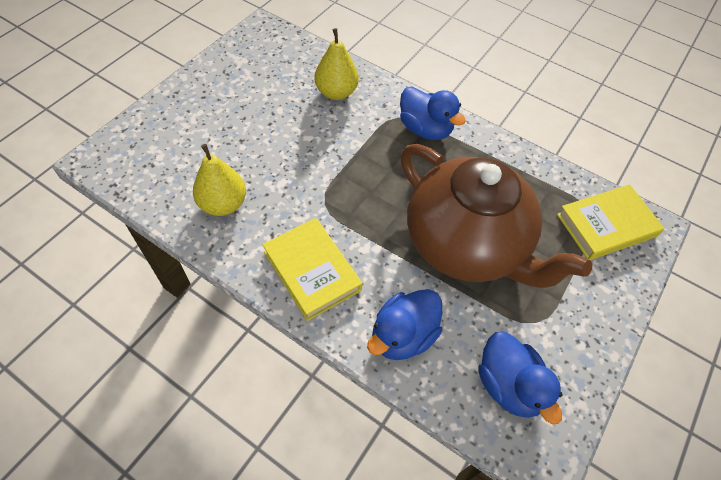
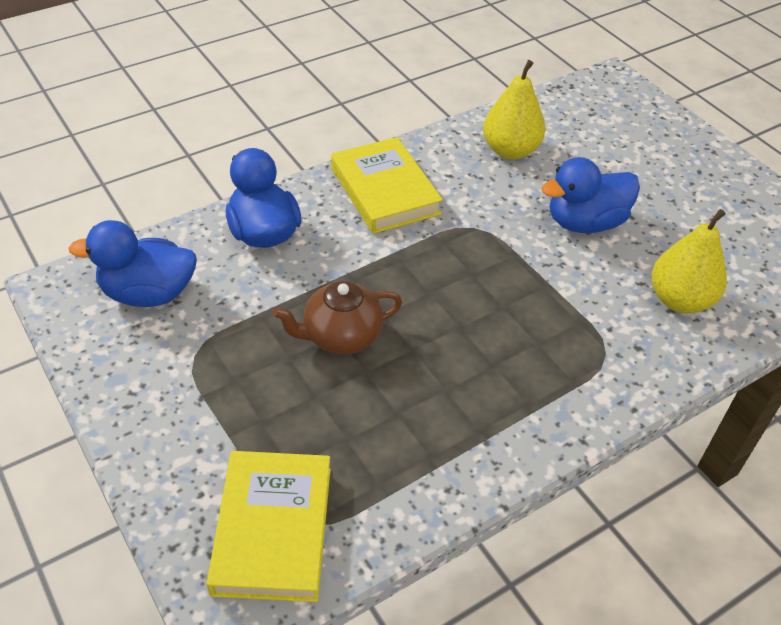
camera: 115 degrees right, 10 degrees down
(312, 271) = (385, 191): yellow book -> yellow book turned 75 degrees clockwise
(425, 129) = (569, 378): blue duck -> blue duck (585, 222)
(466, 244) = (341, 336): brown teapot -> brown teapot, size x0.44

